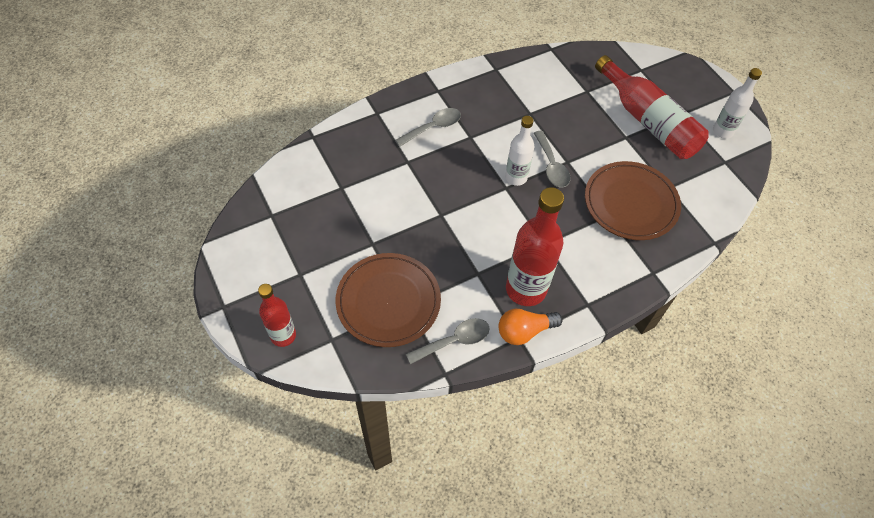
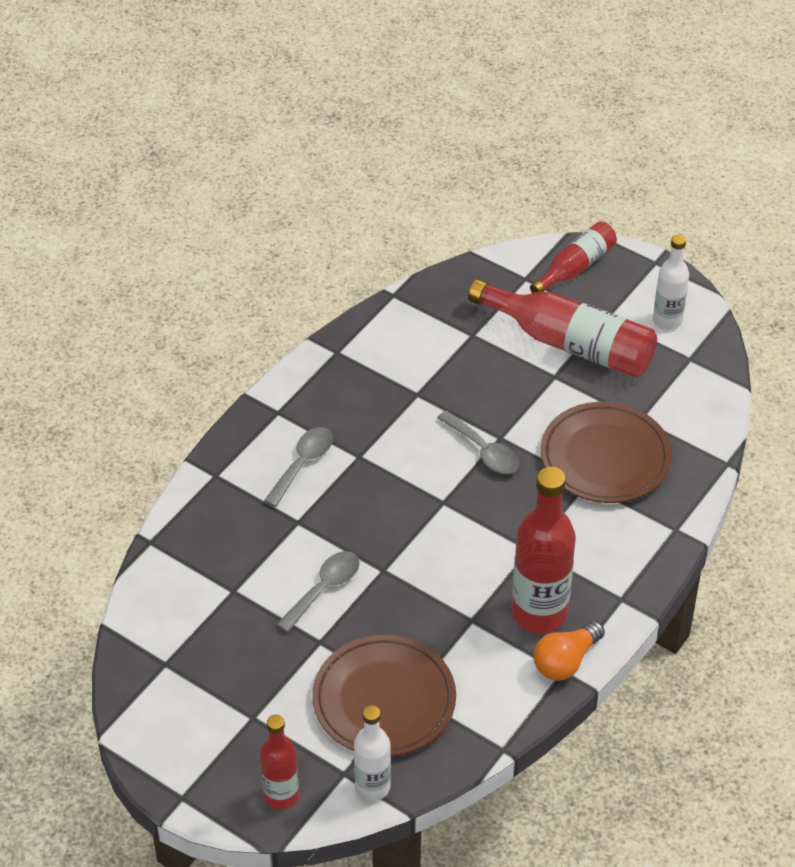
camera: 25 degrees left, 10 degrees down
(454, 341) = (490, 709): grey spoon -> grey spoon (324, 589)
(516, 177) = (448, 484): white bottle -> white bottle (372, 787)
(678, 75) = (575, 267): none -> red bottle

